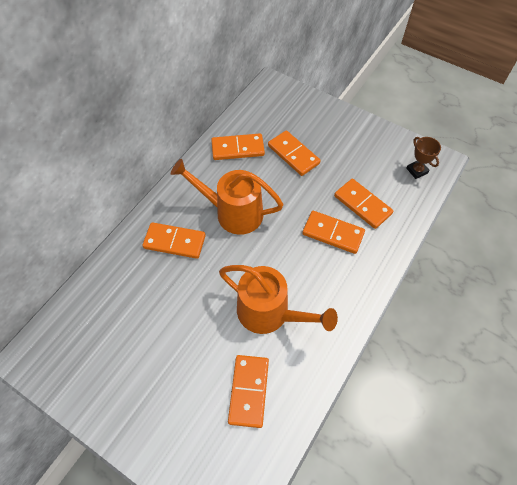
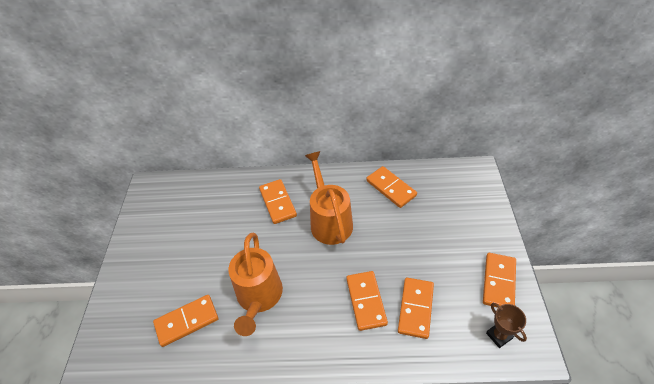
camera: 60 degrees right, 10 degrees down
(293, 155) = (420, 227): orange domino -> orange domino (498, 282)
(417, 170) = (499, 335): brown trophy -> brown trophy turned 60 degrees counterclockwise

